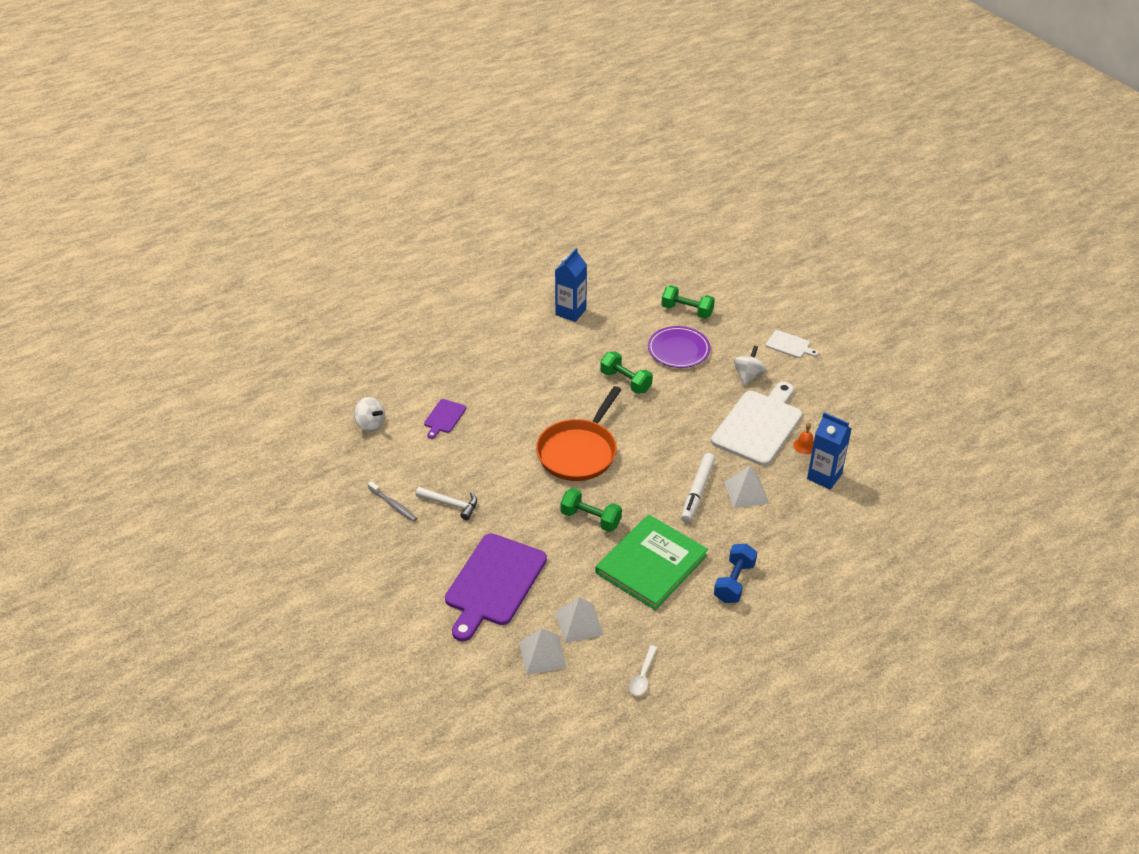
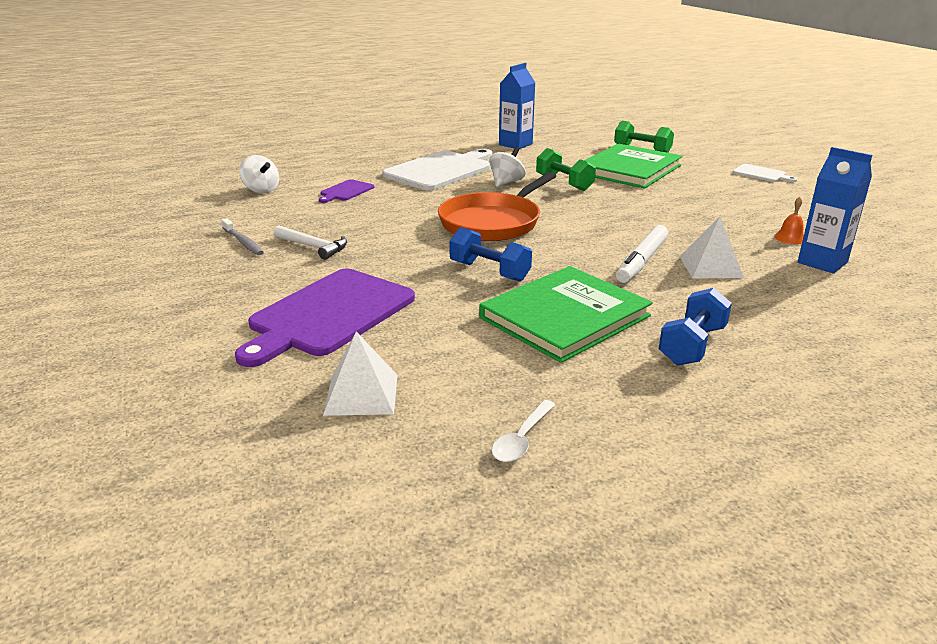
camera: 10 degrees right, 15 degrees down
(579, 623) = (435, 365): white pyramid -> none
(590, 519) = (489, 271): green dumbbell -> blue dumbbell
(678, 350) = (629, 169): purple plate -> green book
(748, 376) = (712, 188): white spinning top -> white spinning top (506, 182)
(759, 425) = (727, 220): white cutting board -> white cutting board (441, 170)

